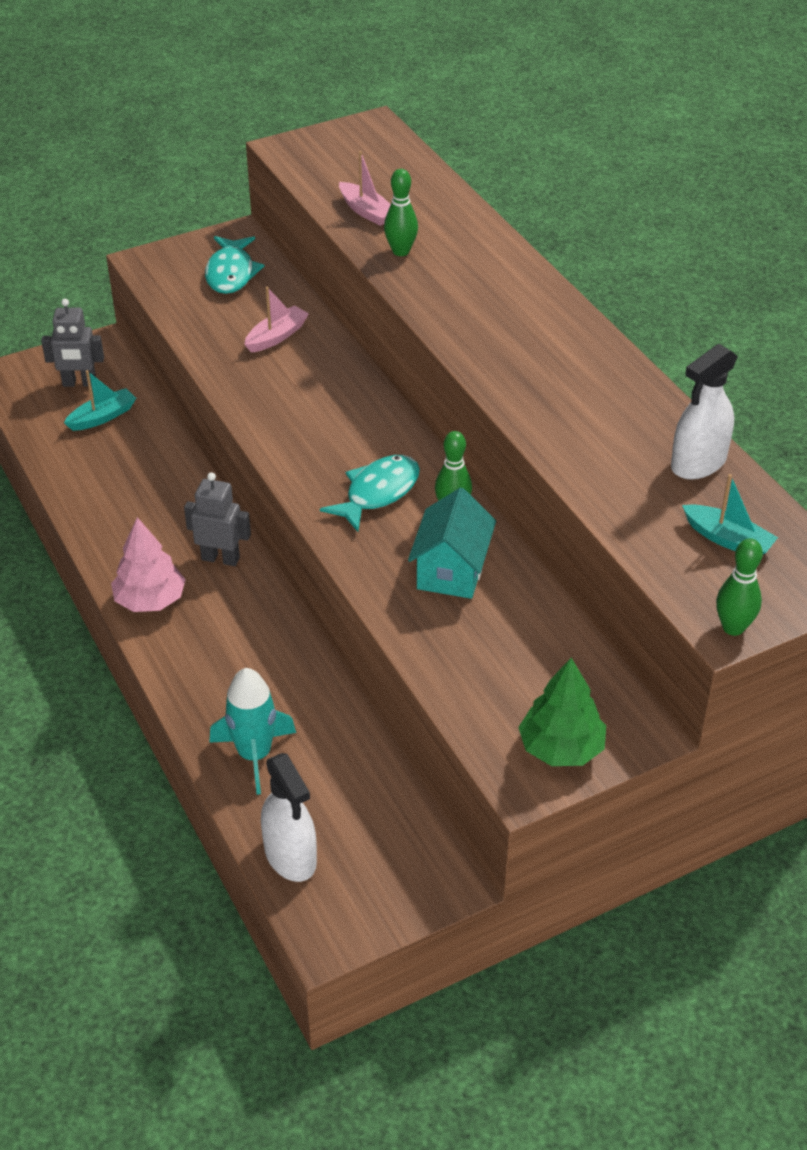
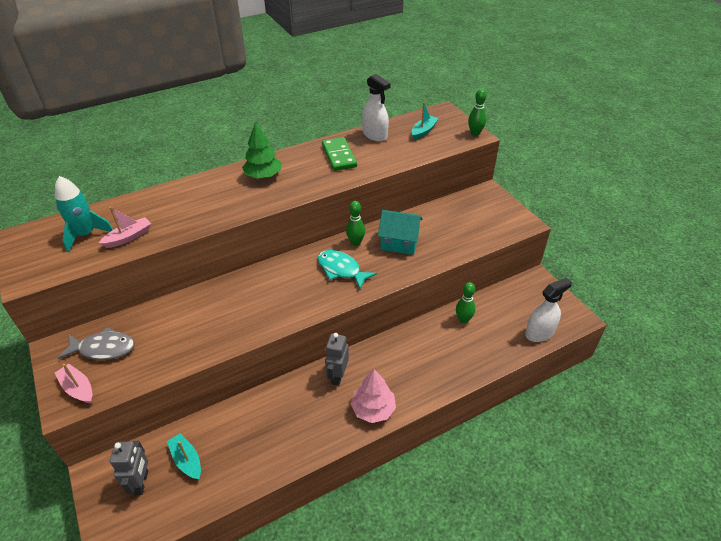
camera: 90 degrees left, 0 degrees up
(231, 273) = (103, 349): turquoise fish -> grey fish
(254, 755) = (482, 350): turquoise rocket -> turquoise rocket (86, 234)
(276, 336) = (187, 319): pink boat -> pink boat (78, 388)
(401, 251) = (180, 222): green bowling pin -> green bowling pin (463, 320)
(561, 748) = (503, 212): green tree -> green tree (263, 175)
(609, 412) = (339, 156): none -> green domino

